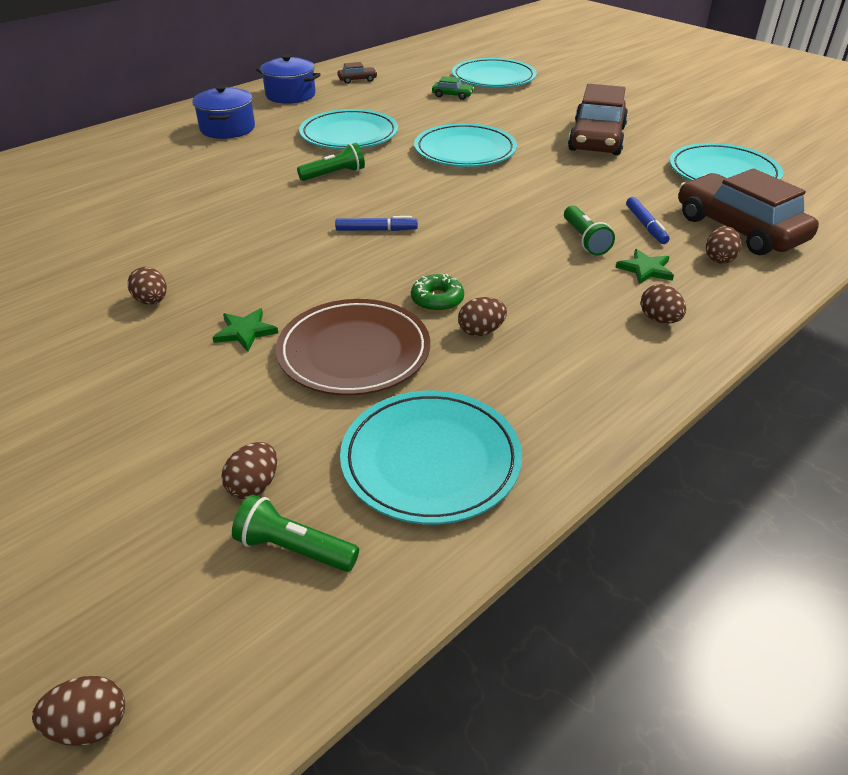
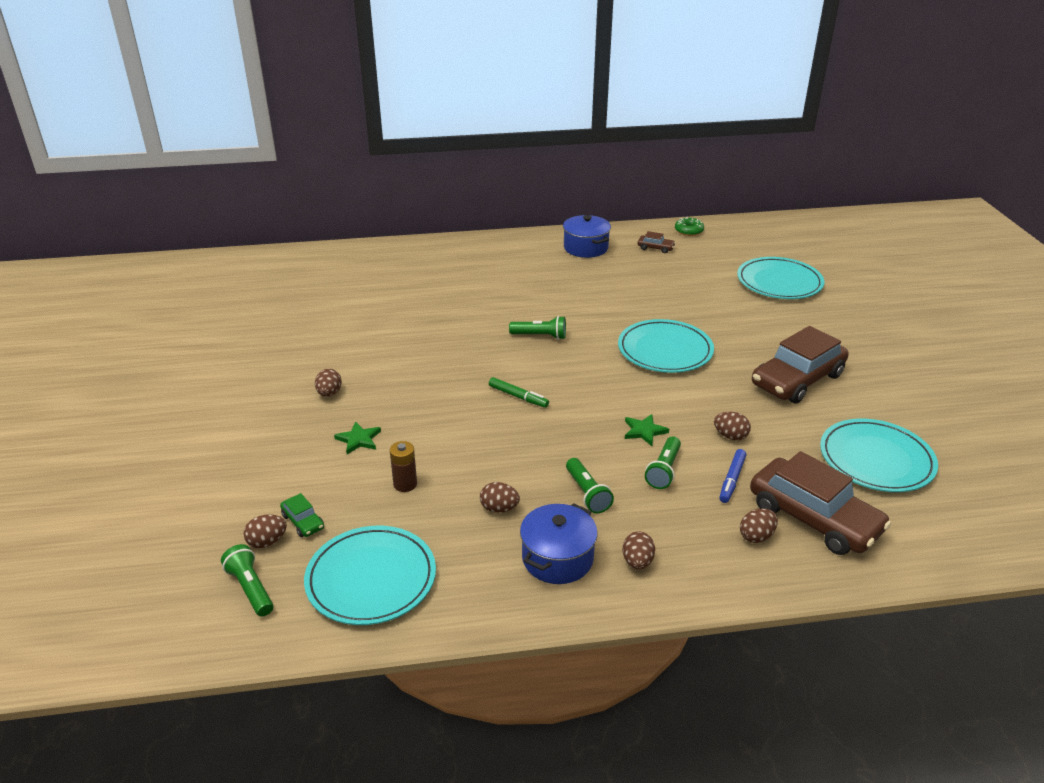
camera: 35 degrees right, 5 degrees down
(90, 725) = (92, 620): brown egg -> brown egg (730, 436)
(227, 128) = (508, 266): blue pot -> blue pot (557, 558)
(349, 135) = (590, 302): turquoise plate -> none
(354, 352) = (405, 484): brown plate -> brown battery
(376, 230) = (518, 397): blue marker -> green marker
(437, 300) = (497, 471): green donut -> green donut (689, 231)
(452, 95) = (719, 290): green car -> green car (303, 522)
(545, 284) = (587, 493): none -> green flashlight
(645, 269) = (681, 517): green star -> green star (644, 431)
(739, 229) = (813, 518): brown car -> brown car turned 135 degrees clockwise

